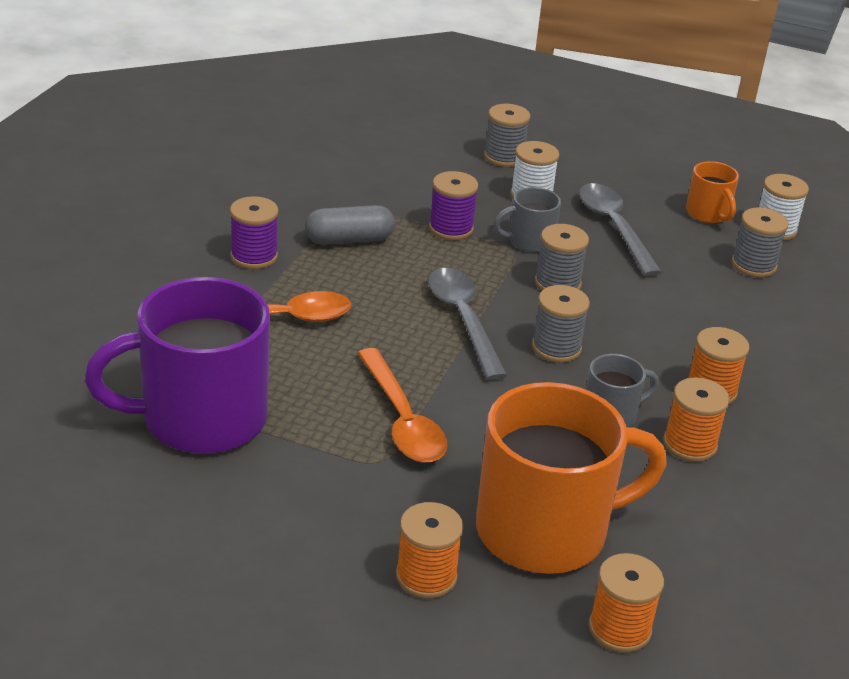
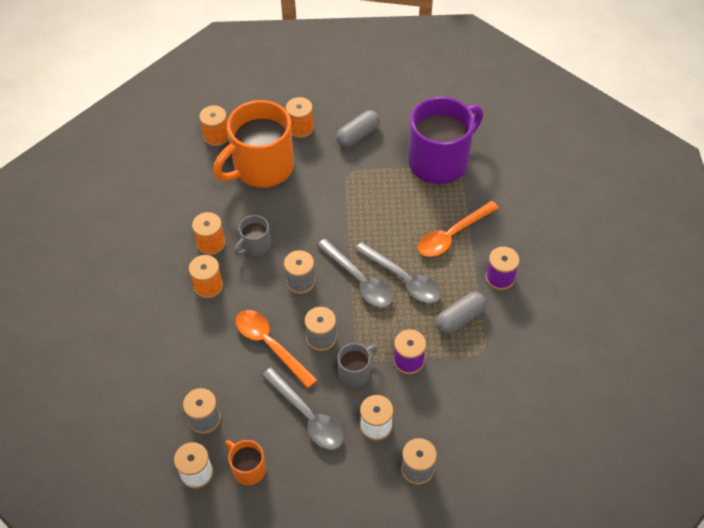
camera: 160 degrees right, 20 degrees up
(316, 518) = (358, 135): none -> grey capsule
(395, 300) = (403, 279): none -> grey spoon
(402, 419) = (353, 199): orange spoon -> orange spoon (270, 345)

